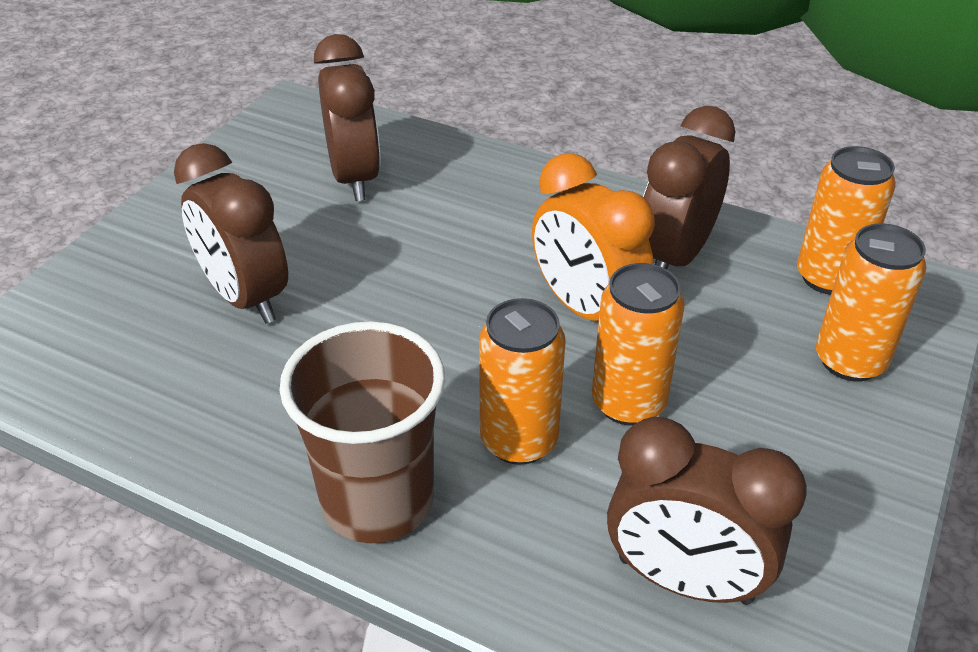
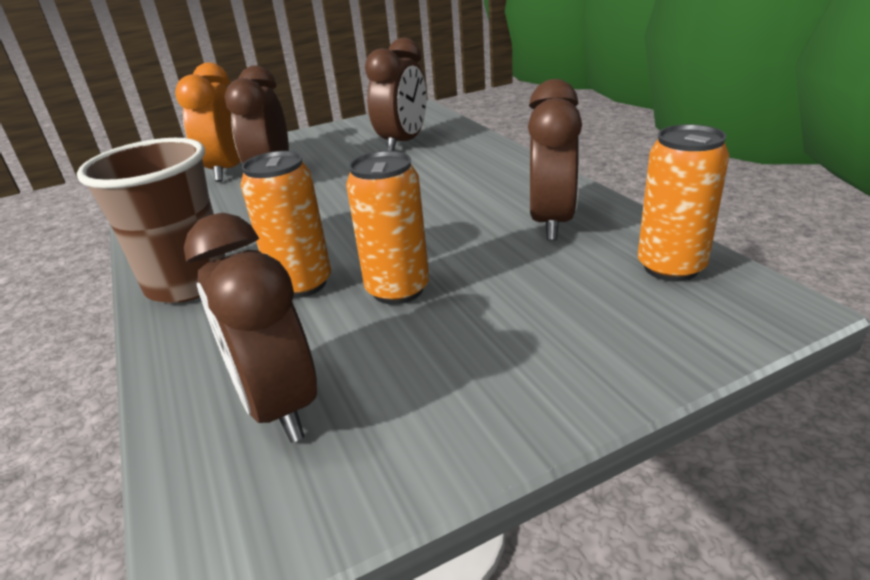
camera: 40 degrees right, 10 degrees down
(585, 309) = (445, 232): orange clock -> orange clock (227, 170)
(674, 257) = (551, 222): brown clock -> brown clock turned 120 degrees clockwise
(850, 361) = (615, 325): orange can -> none

